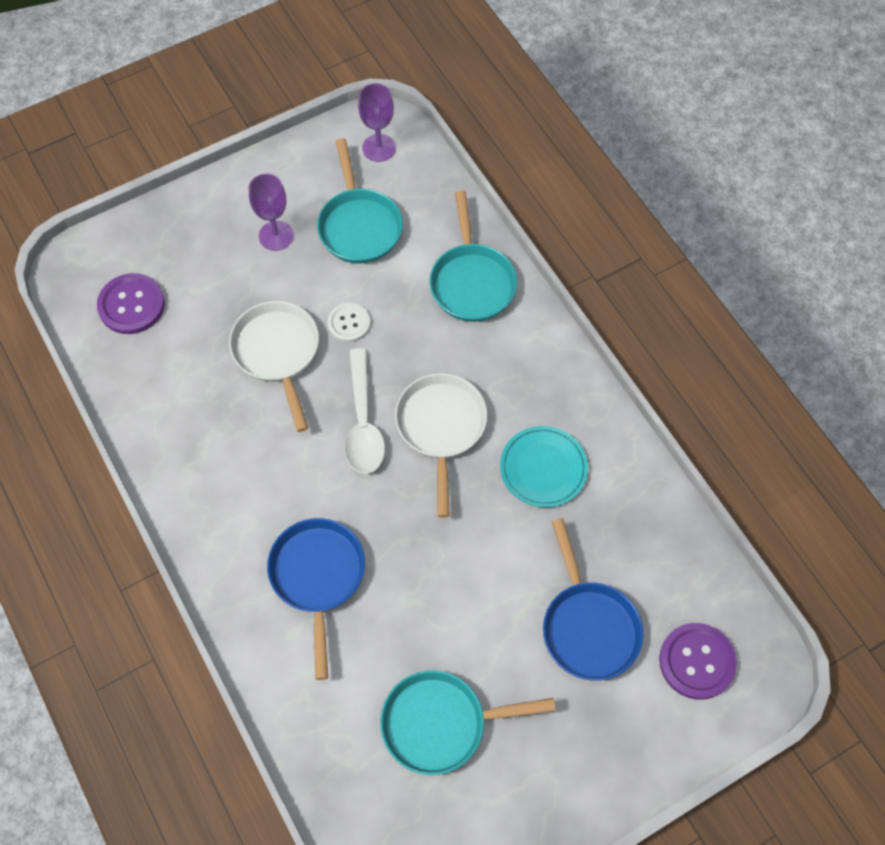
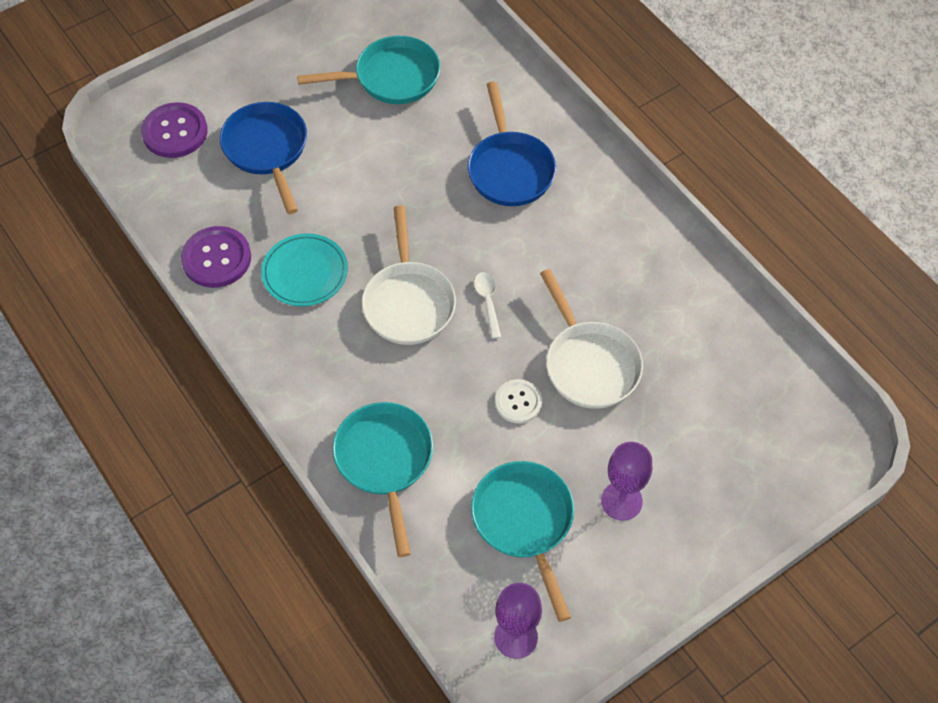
camera: 175 degrees right, 5 degrees down
(131, 305) = (762, 404): purple button -> purple button (216, 258)
(363, 422) = (488, 302): white spoon -> white spoon, size x0.53

